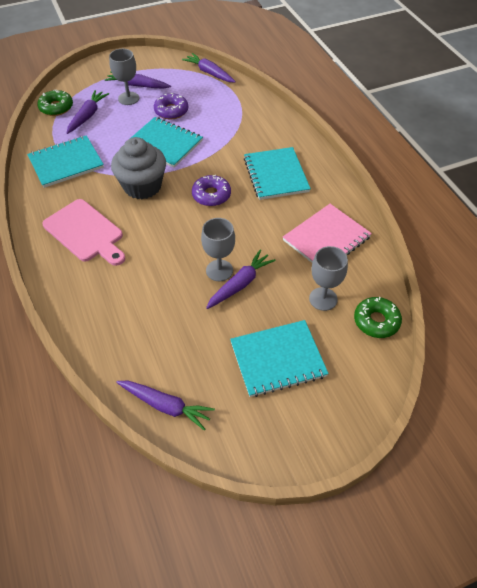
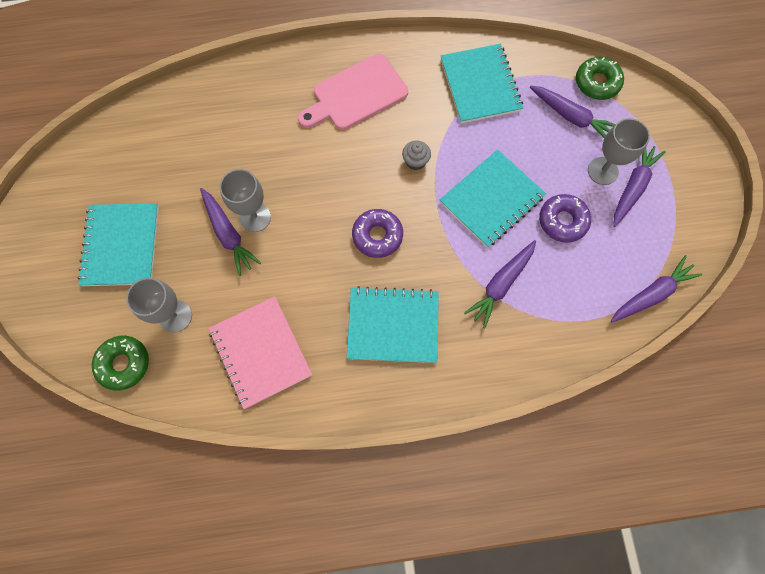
camera: 105 degrees right, 20 degrees up
(142, 186) = (415, 161): grey cupcake -> grey cupcake, size x0.42
(166, 406) = (116, 136): purple carrot -> purple carrot (500, 285)

